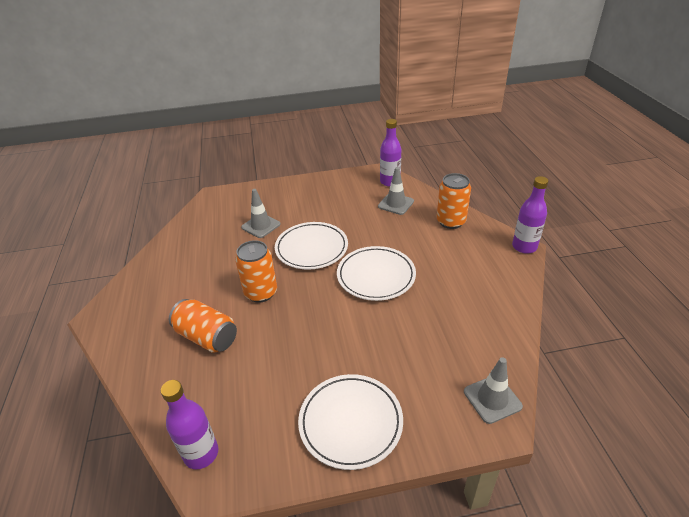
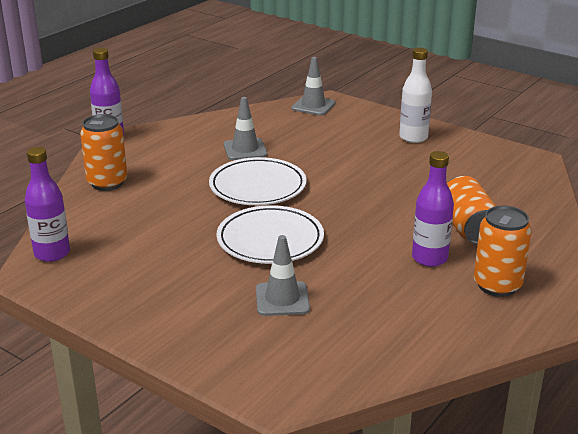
camera: 135 degrees left, 10 degrees down
(201, 453) = (531, 172): purple bottle -> purple bottle (429, 258)
(261, 293) = (377, 232): orange can -> orange can (497, 285)
(350, 422) = (413, 137): white plate -> white bottle
(396, 204) = (107, 227): grey traffic cone -> grey traffic cone (245, 149)

